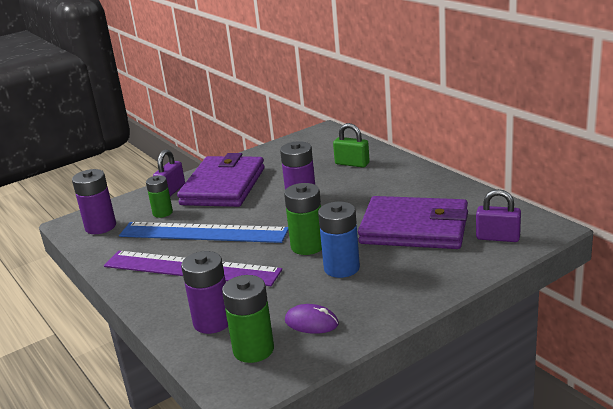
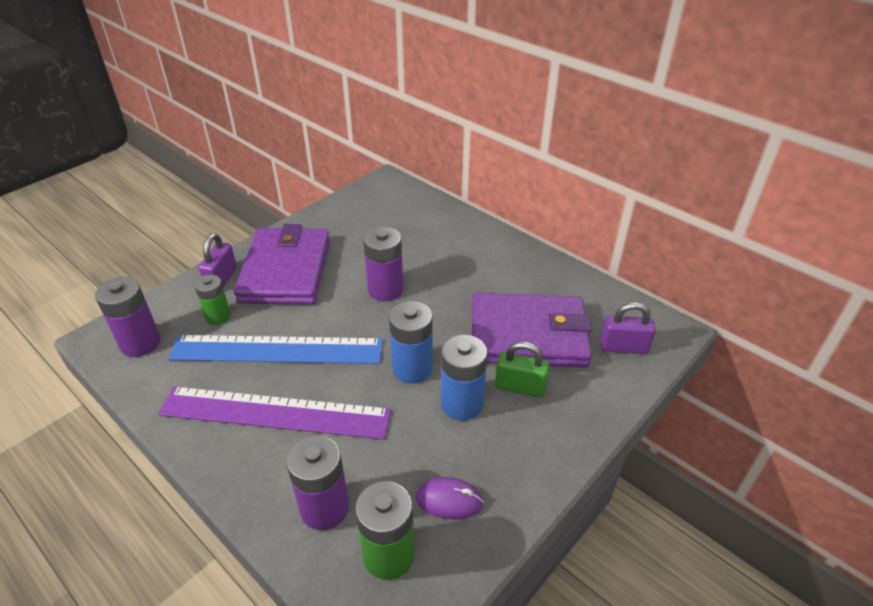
camera: 15 degrees left, 15 degrees up
(307, 246) = (412, 368): green battery -> blue battery
(352, 164) = (431, 233): green padlock -> green padlock (520, 387)

